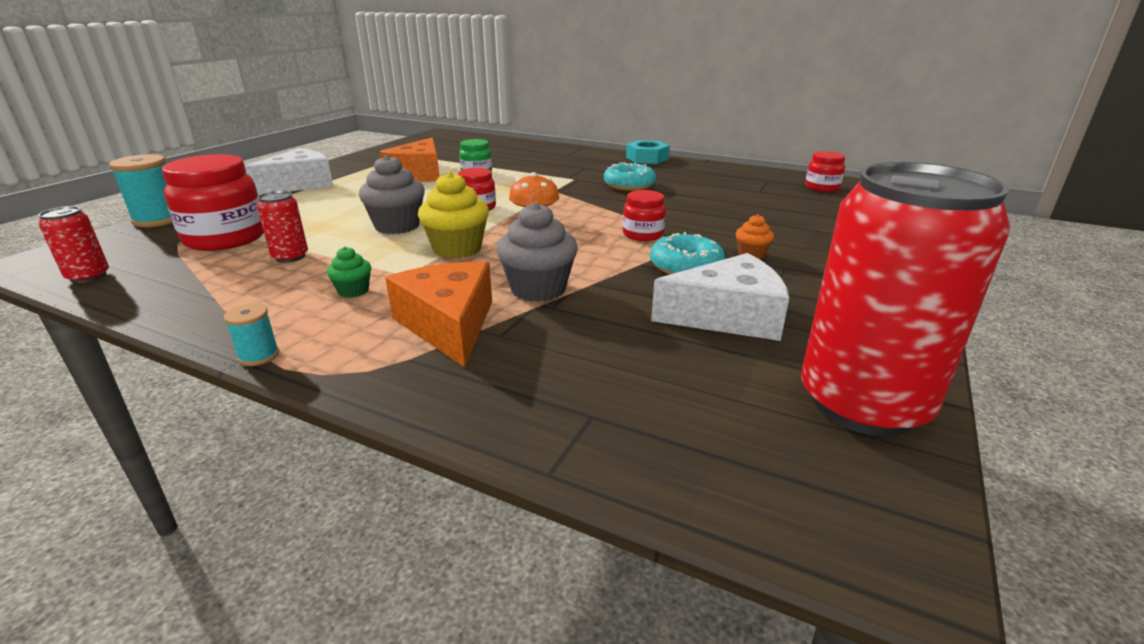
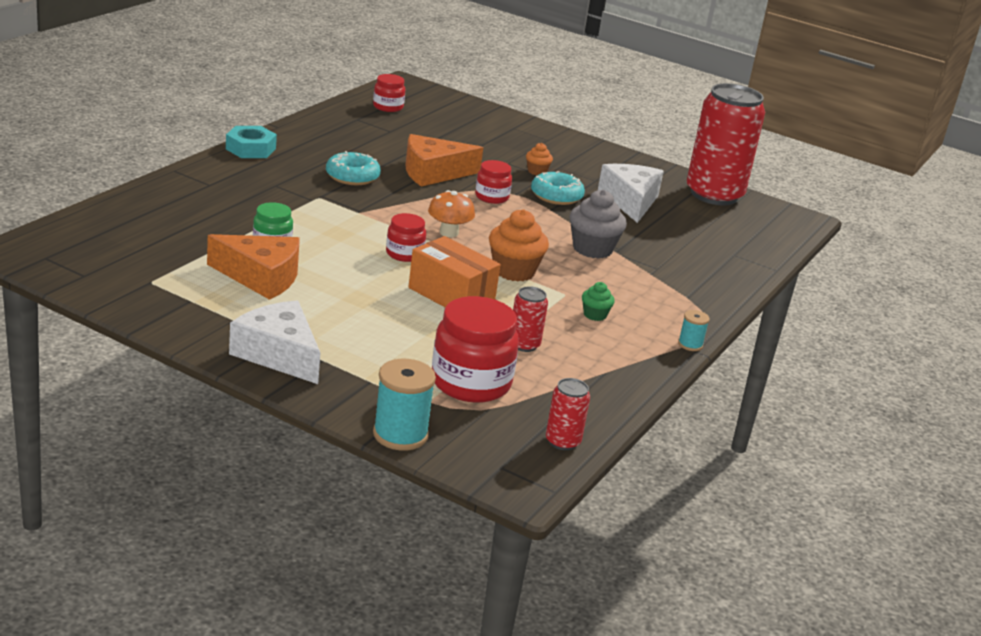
camera: 90 degrees left, 0 degrees up
(397, 226) = (451, 295): grey cupcake -> orange box
(449, 325) = (645, 283): orange cheese -> orange cheese (433, 172)
(457, 249) = (514, 271): yellow cupcake -> orange cupcake

